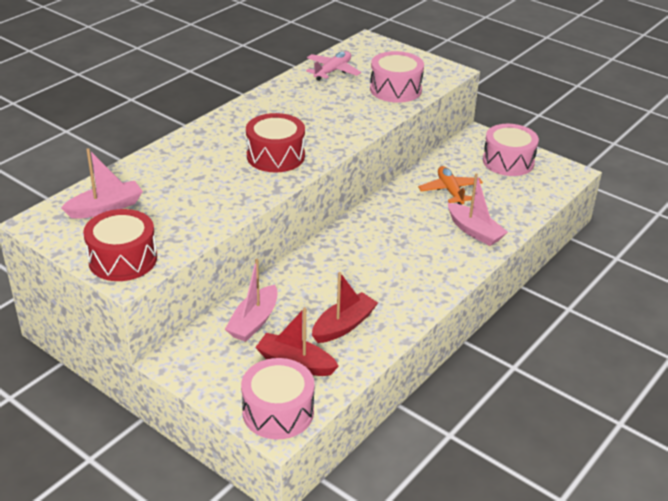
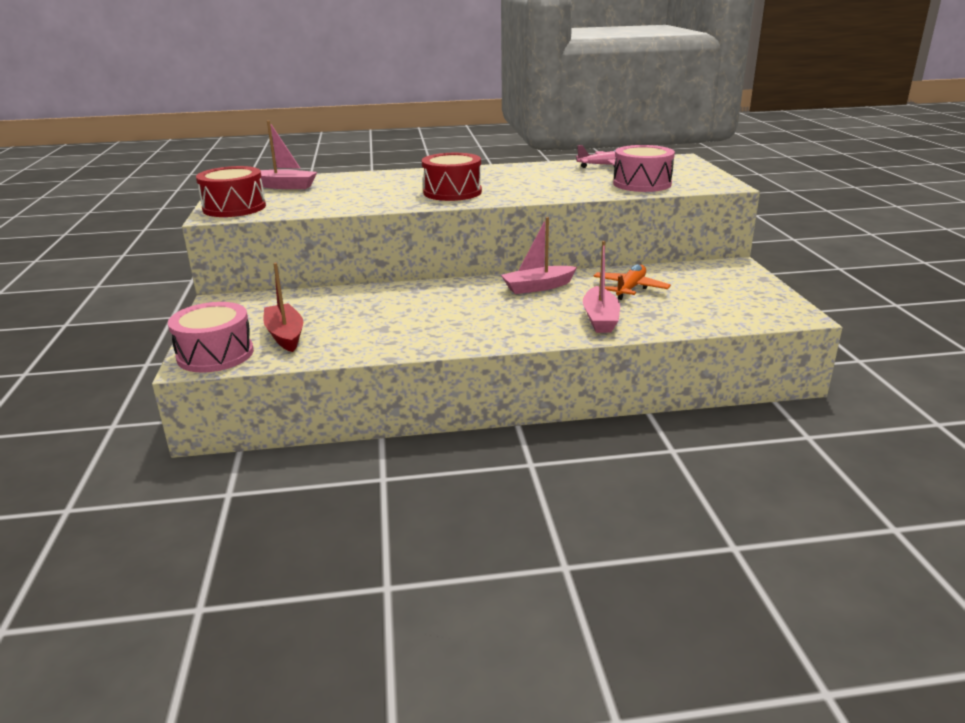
camera: 45 degrees right, 10 degrees down
(254, 321) = (310, 304): pink boat -> pink boat (538, 287)
(343, 325) = (364, 330): red boat -> none
(508, 161) = (734, 288): pink drum -> none

